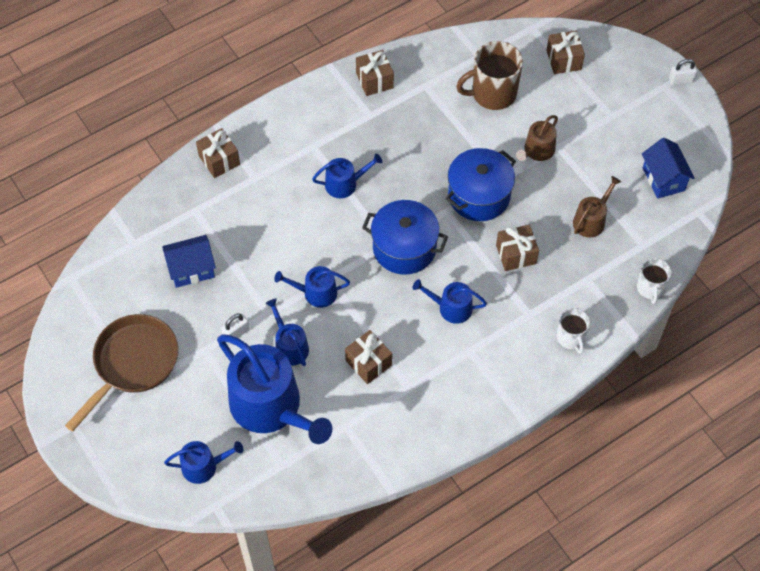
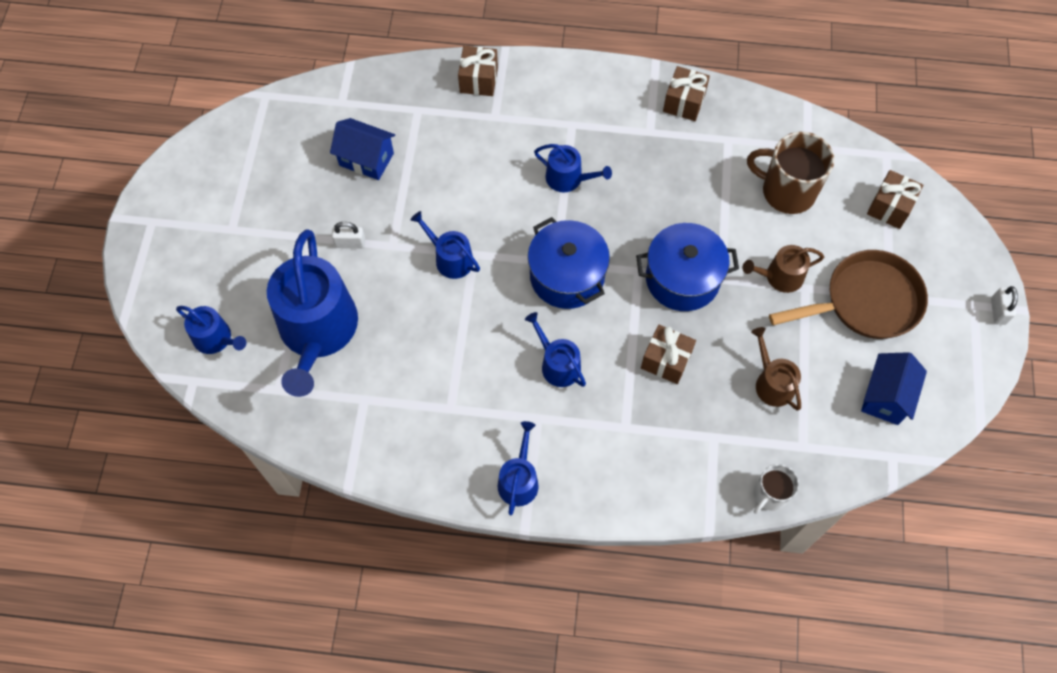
camera: 40 degrees right, 5 degrees up
(133, 363) = (244, 205): brown pan -> brown pan (866, 301)
(289, 346) = (383, 289): blue watering can -> blue watering can (519, 480)
(368, 363) = (436, 357): brown gift -> none
(570, 338) = (644, 481): white mug -> none
(591, 220) = (772, 383): brown watering can -> brown watering can turned 105 degrees counterclockwise
(681, 80) = (998, 311): white padlock -> white padlock turned 60 degrees clockwise

